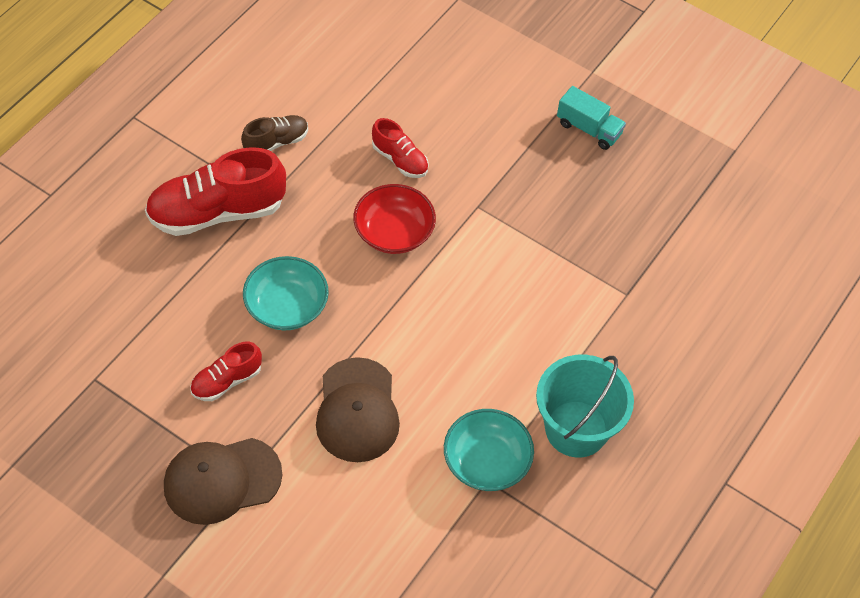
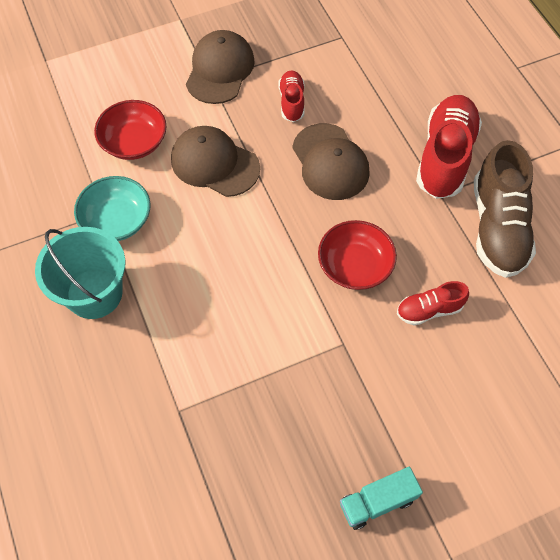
camera: 125 degrees right, 5 degrees up
(276, 142) = (497, 227): brown shoe -> brown shoe, size x1.92
(286, 306) = (330, 162): turquoise bowl -> brown cap
(381, 508) = (134, 142): none -> red bowl

